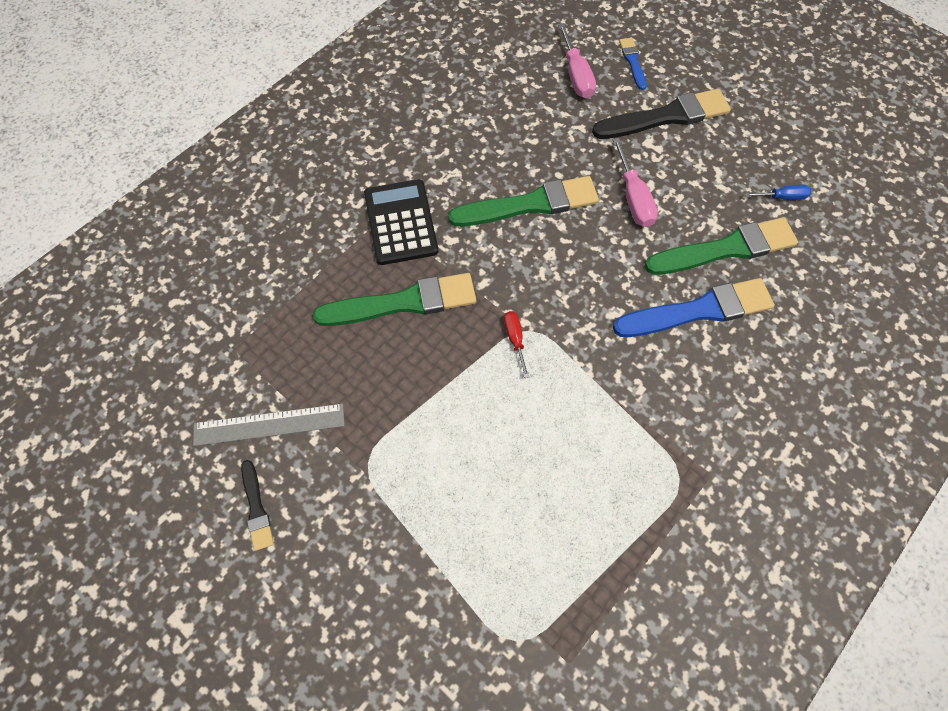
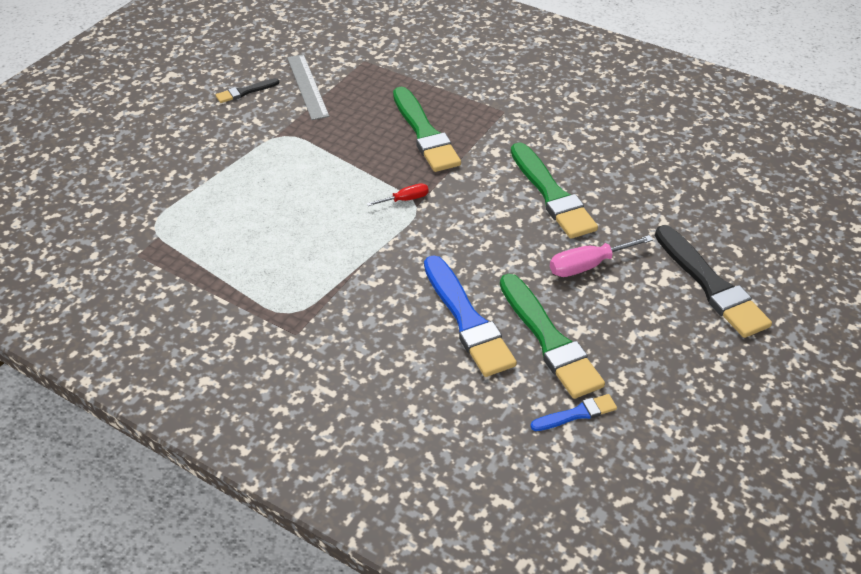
camera: 80 degrees right, 20 degrees down
(400, 222) = (503, 121): black calculator -> none
(576, 76) = (733, 212): pink screwdriver -> none
(632, 62) = (779, 254): blue brush -> blue brush (576, 414)
(782, 197) = (639, 390): blue screwdriver -> none

